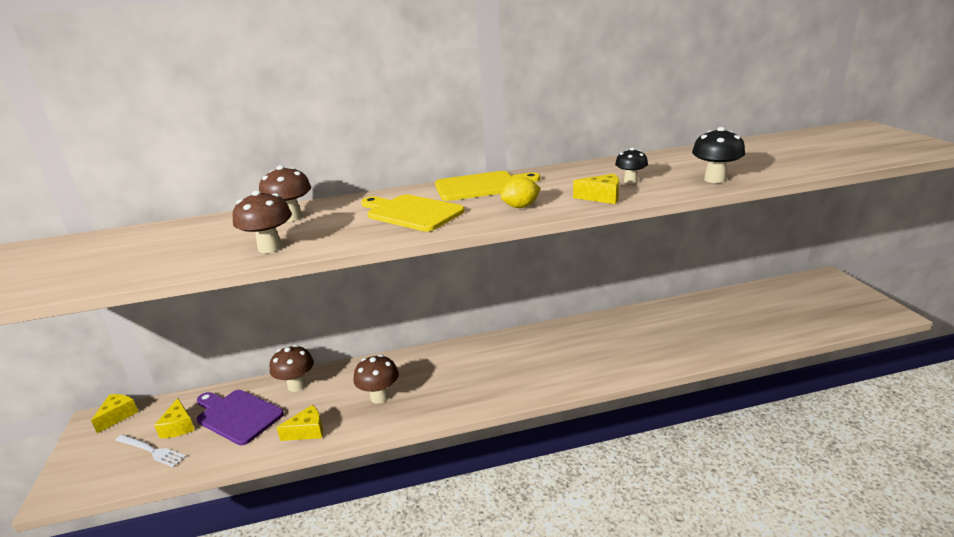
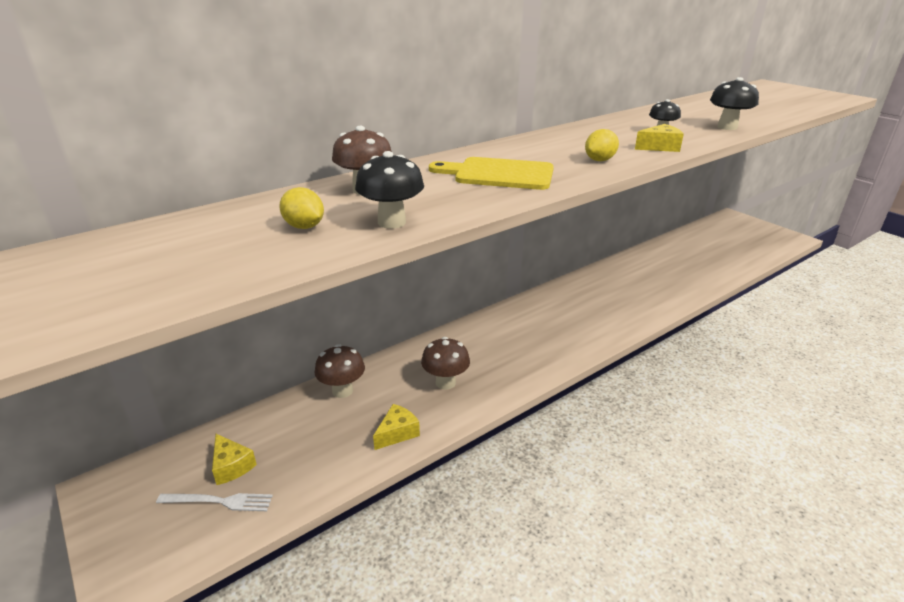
camera: 25 degrees left, 5 degrees up
(118, 416) = (131, 475): yellow cheese -> none
(210, 244) = (304, 227): none -> yellow lemon
(237, 415) = (298, 437): purple cutting board -> none
(270, 248) = (392, 222): brown mushroom -> black mushroom
(481, 186) = (530, 145): yellow cutting board -> none

